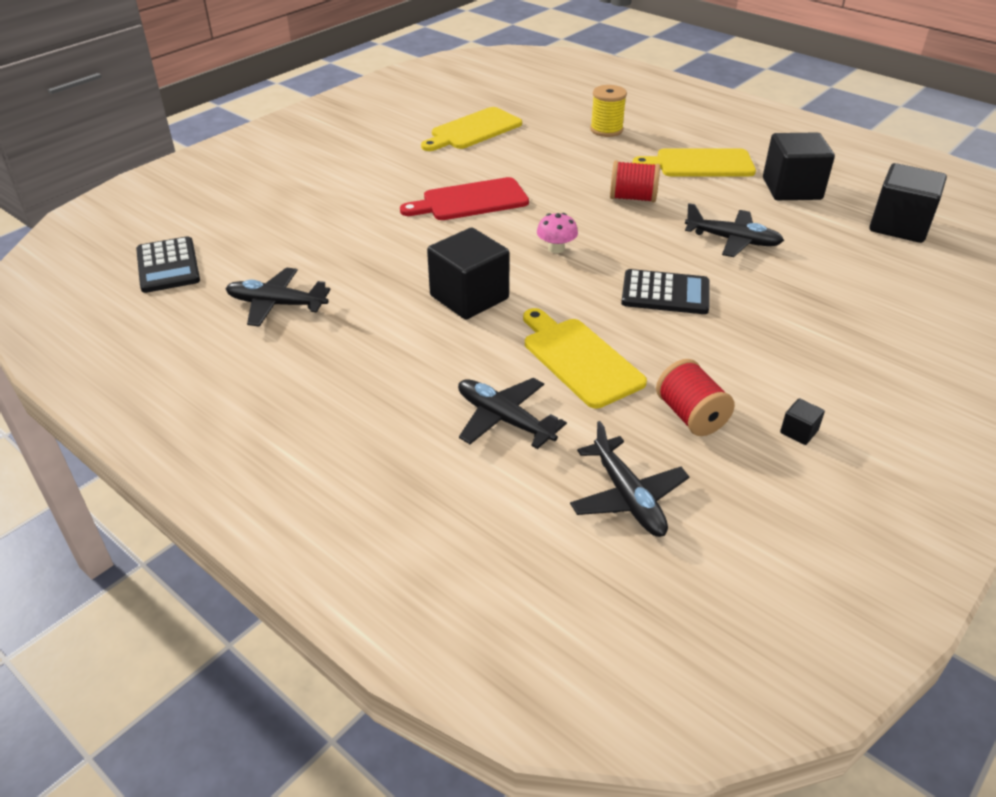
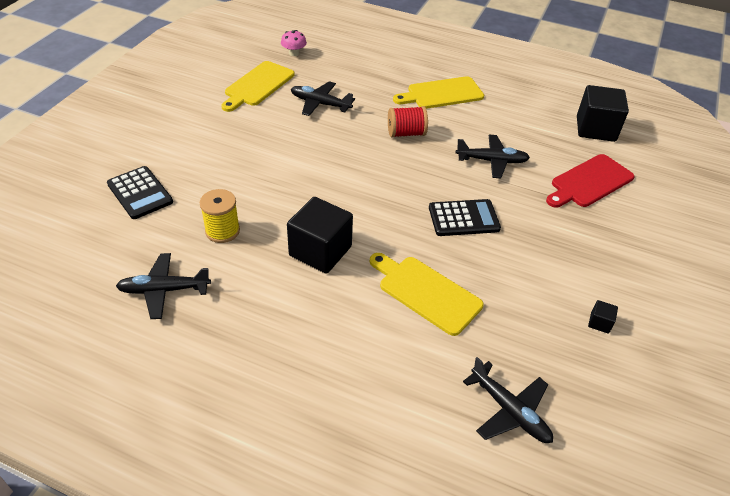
camera: 20 degrees left, 5 degrees up
(168, 266) = (48, 269): black calculator -> black calculator (140, 193)
(470, 201) = (283, 156): red cutting board -> red cutting board (589, 182)
(504, 419) = (393, 362): black plane -> black plane (320, 104)
(556, 248) = (368, 191): pink mushroom -> pink mushroom (294, 53)
(606, 130) = (361, 71): yellow spool -> yellow spool (222, 231)
(690, 415) = (524, 326): red spool -> none
(791, 189) = (513, 107): black cube -> none

